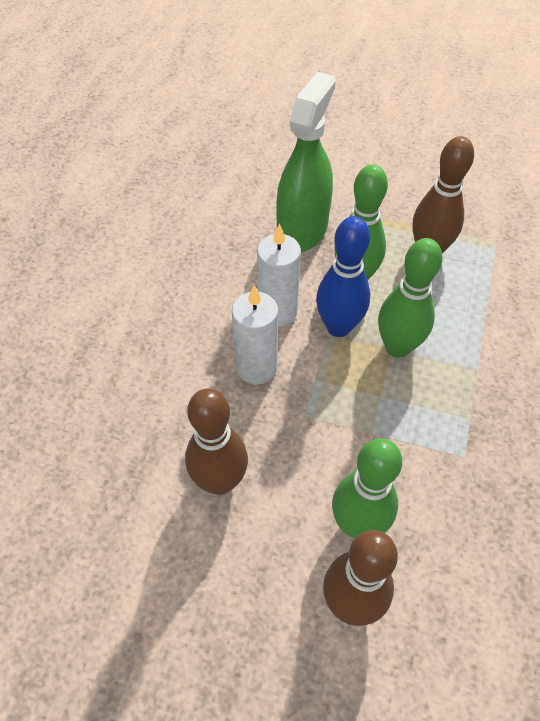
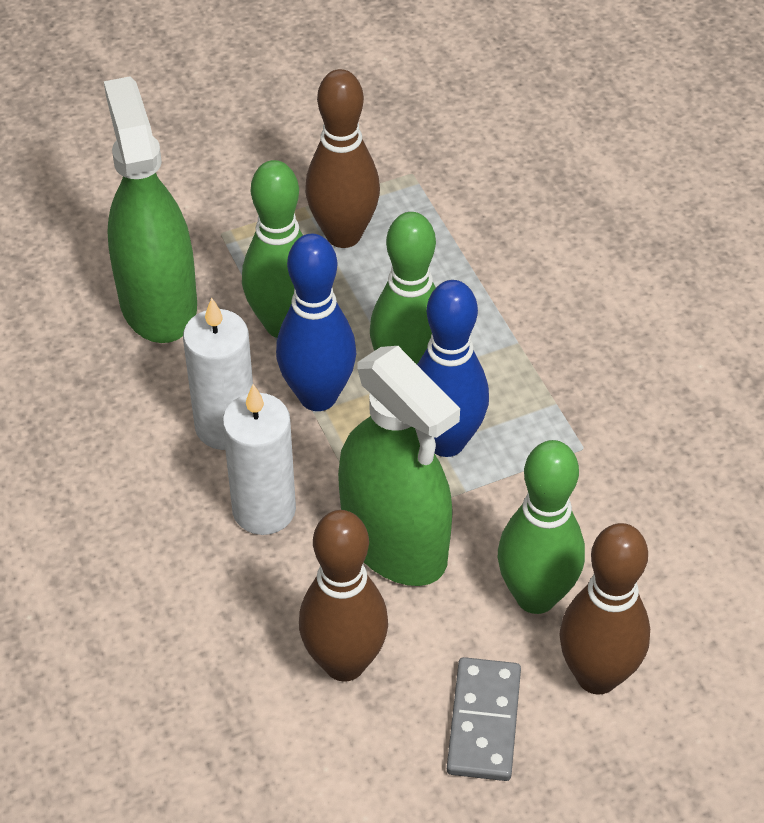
camera: 40 degrees left, 5 degrees down
(261, 576) = (483, 722): none -> grey domino
(307, 434) = (394, 542): none -> green spray bottle
(386, 397) = (446, 441): none -> blue bowling pin

